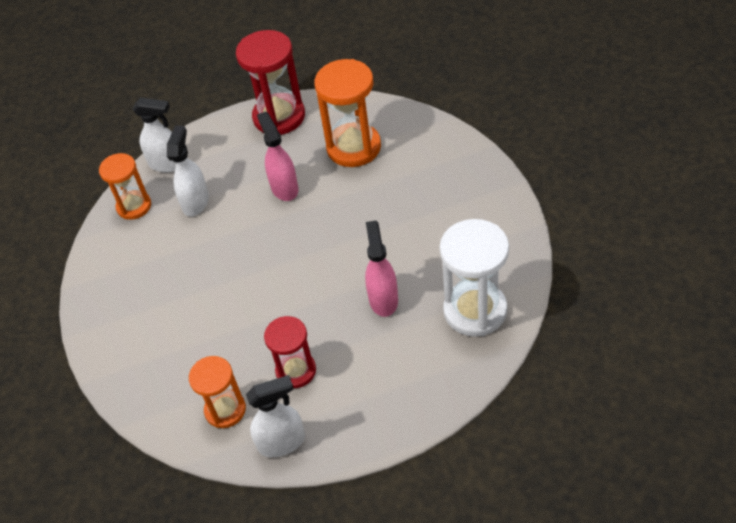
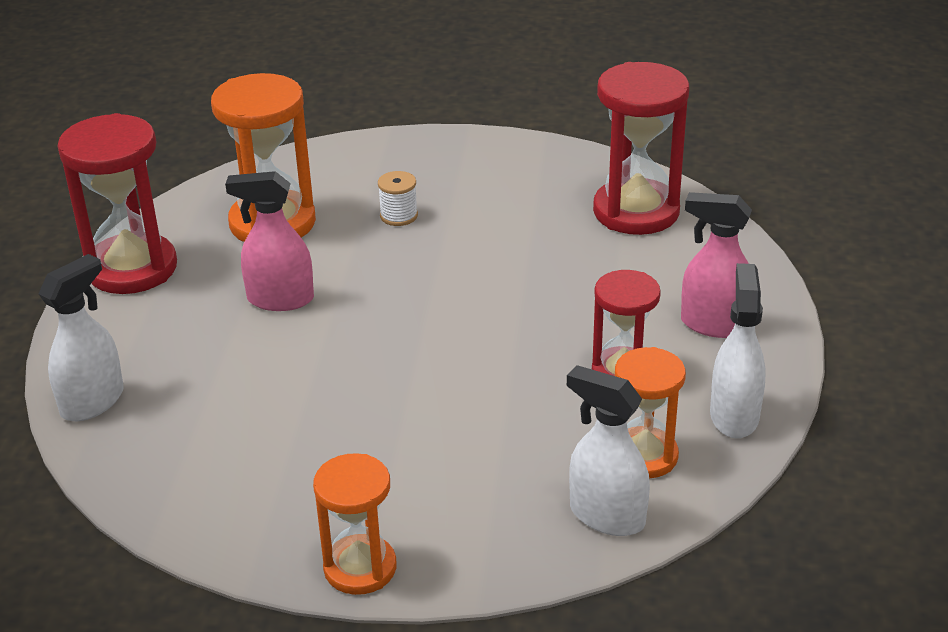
camera: 70 degrees left, 15 degrees down
(134, 206) = (145, 461): orange hourglass -> orange hourglass (360, 568)
(196, 202) = (212, 391): white spray bottle -> white spray bottle (606, 516)
(383, 299) = (561, 271): pink spray bottle -> pink spray bottle (714, 324)
(395, 197) = (399, 216): none -> white spool
(475, 310) = (636, 211): white hourglass -> red hourglass

